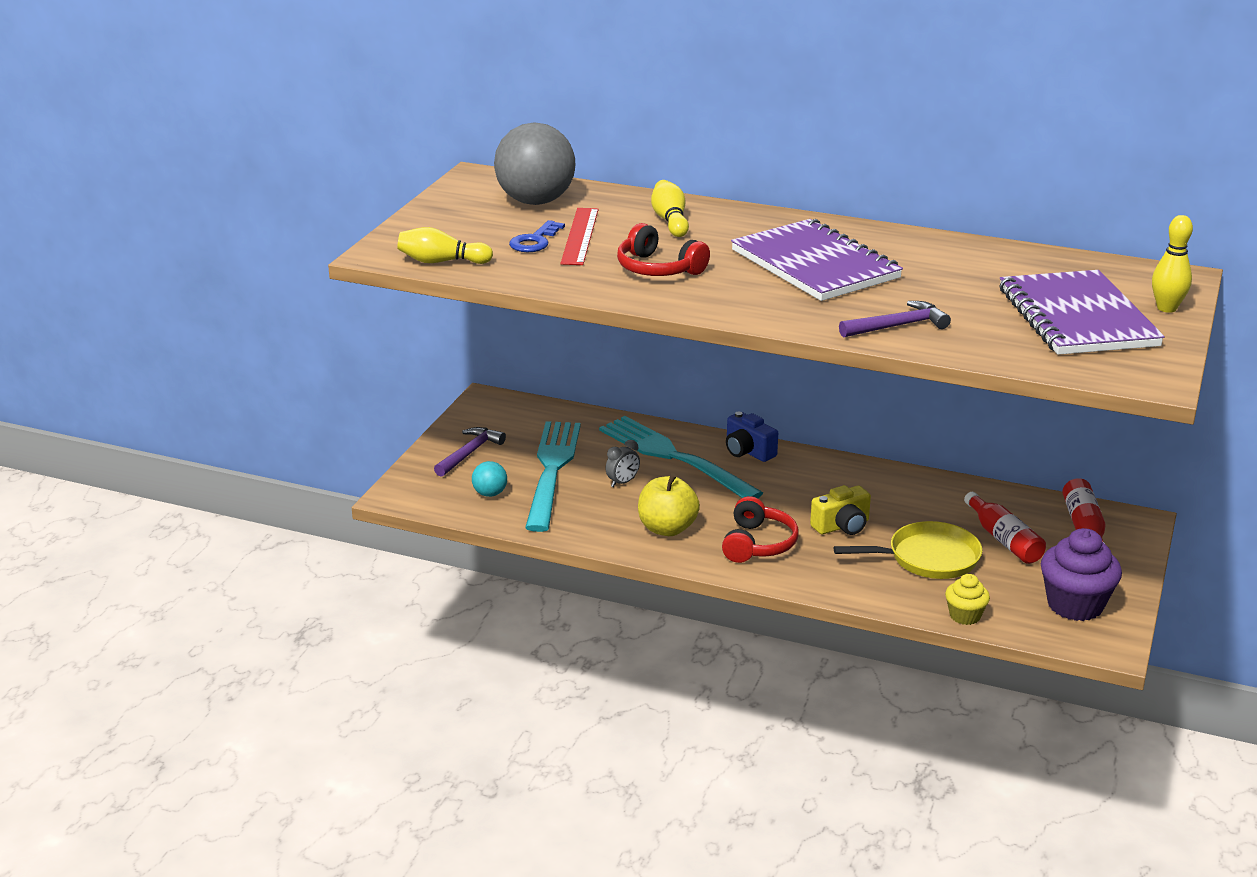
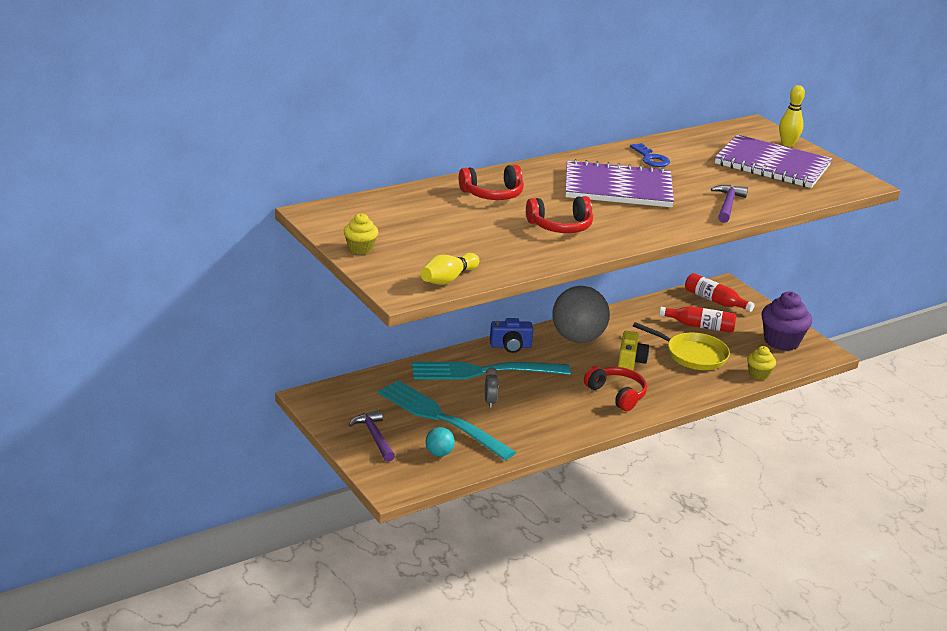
camera: 55 degrees left, 0 degrees up
(438, 213) = (360, 249): none -> yellow cupcake
(534, 241) = (460, 241): blue key -> blue key (651, 159)
(535, 201) = (394, 215): grey ball -> grey ball (577, 338)
(580, 236) = (474, 226): red ruler -> none
(667, 528) = (563, 414): yellow apple -> none
(670, 221) = (492, 194): yellow bowling pin -> red headphones
(928, 558) = (692, 355): yellow pan -> yellow pan turned 90 degrees clockwise

